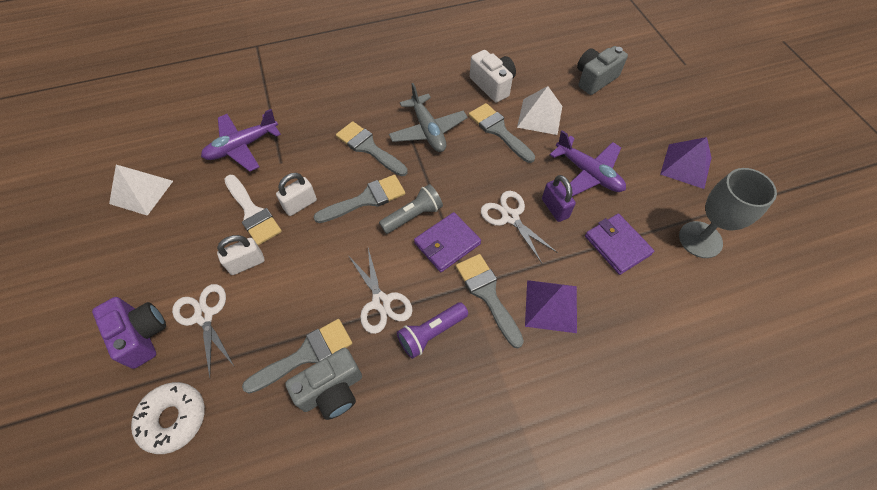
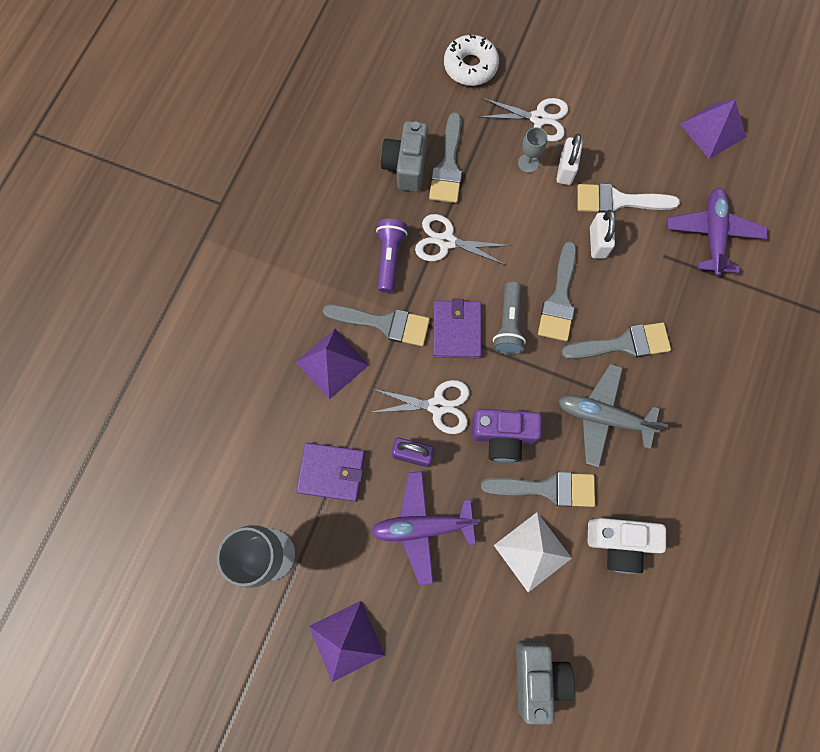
camera: 130 degrees right, 15 degrees up
(141, 192) = (713, 130): white pyramid -> purple pyramid
(142, 335) = (555, 74): purple camera -> purple camera (503, 436)
(259, 294) = (528, 163): none -> grey goblet

